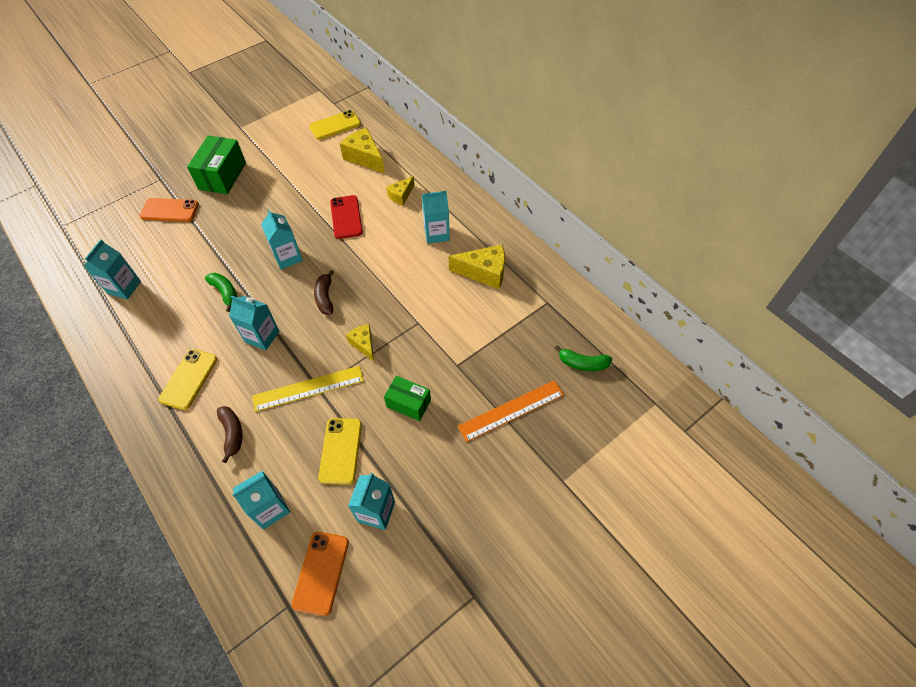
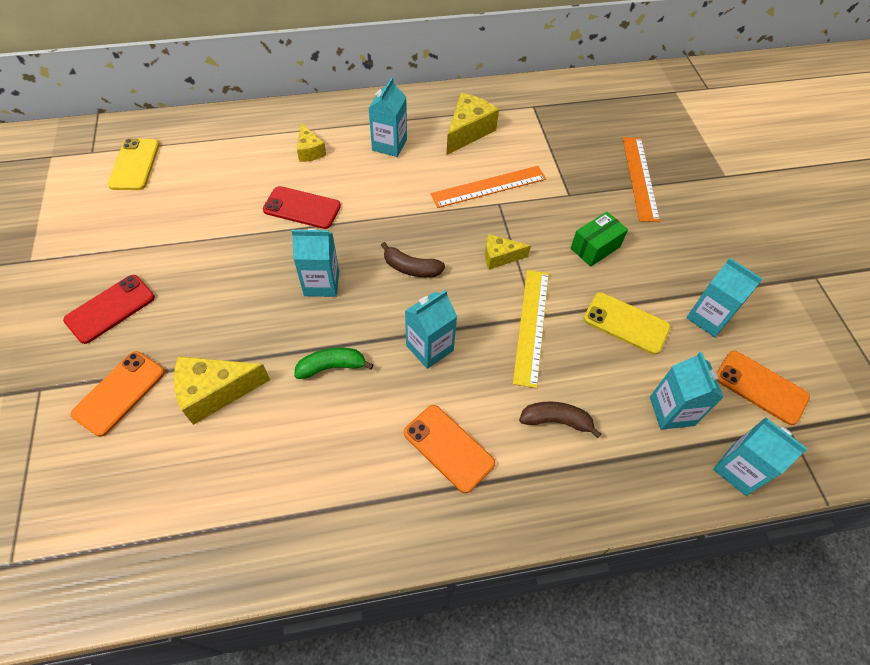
camera: 65 degrees left, 0 degrees up
(124, 287) = (228, 493): turquoise carton -> turquoise carton (739, 470)
(189, 379) = (448, 448): yellow phone -> orange phone
(222, 176) = (110, 309): green box -> red phone
(364, 158) = (219, 159): yellow cheese -> yellow cheese (215, 392)
(432, 309) = (488, 186): none -> orange ruler
(582, 363) = (613, 114): green banana -> none

